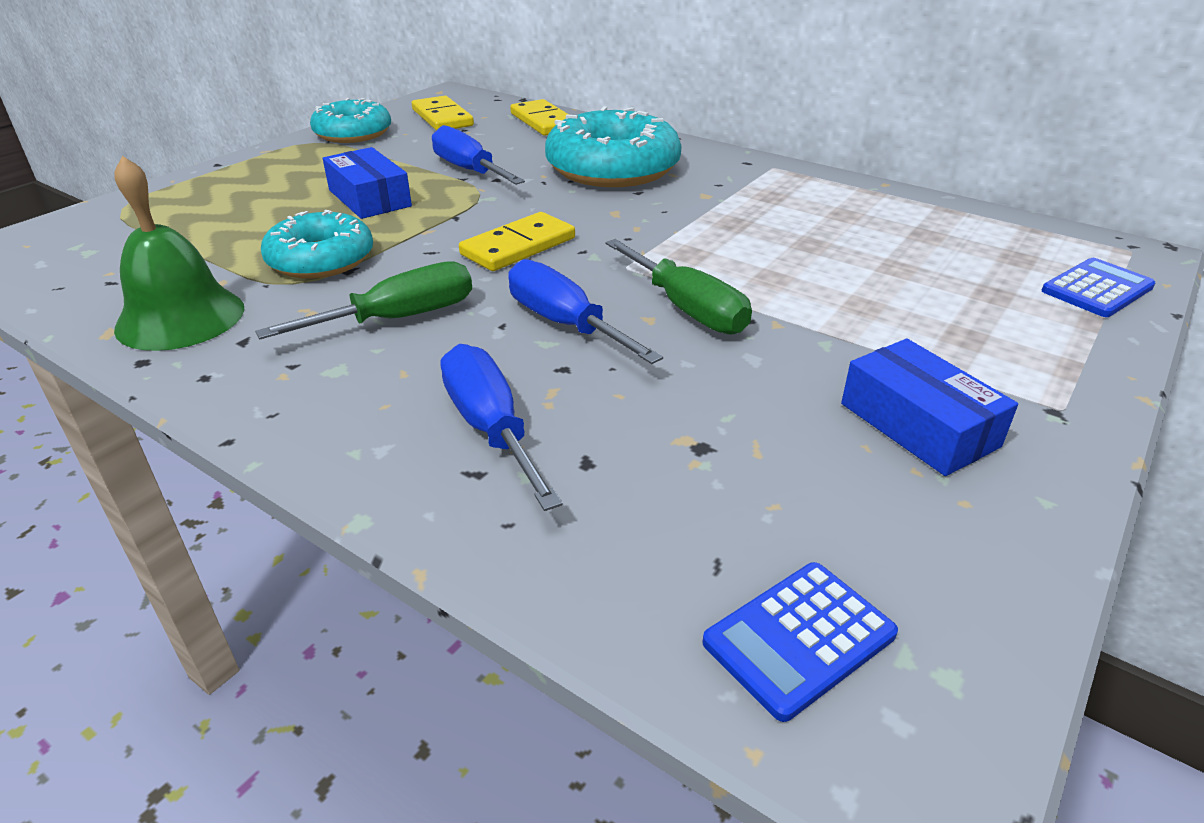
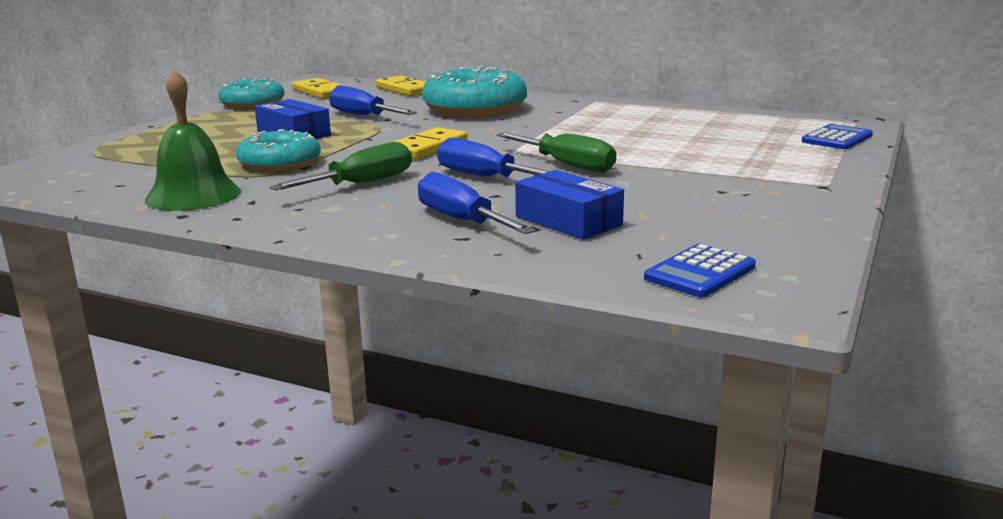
camera: 10 degrees left, 15 degrees down
(918, 425) = (741, 197): blue box -> blue box (568, 221)

